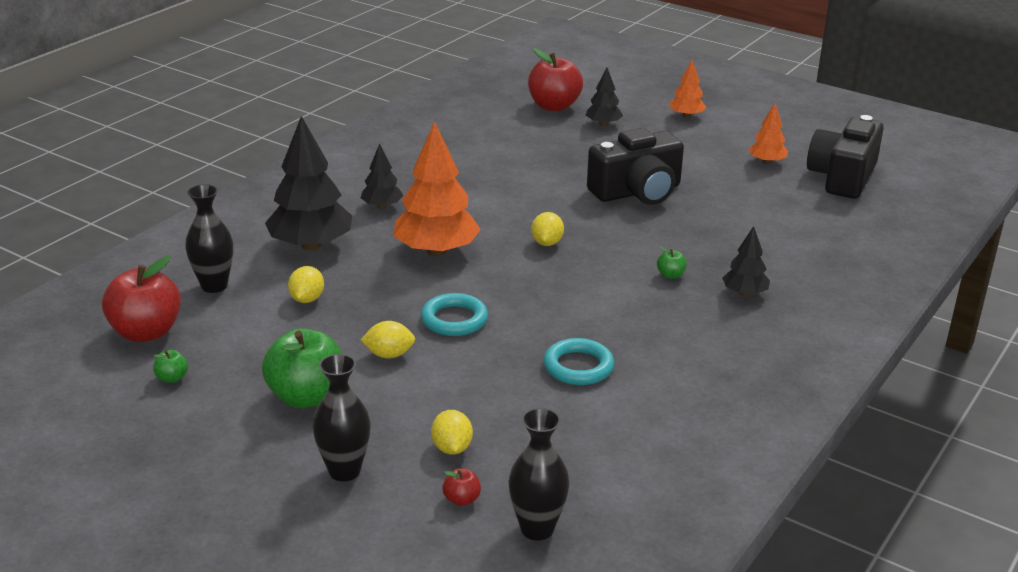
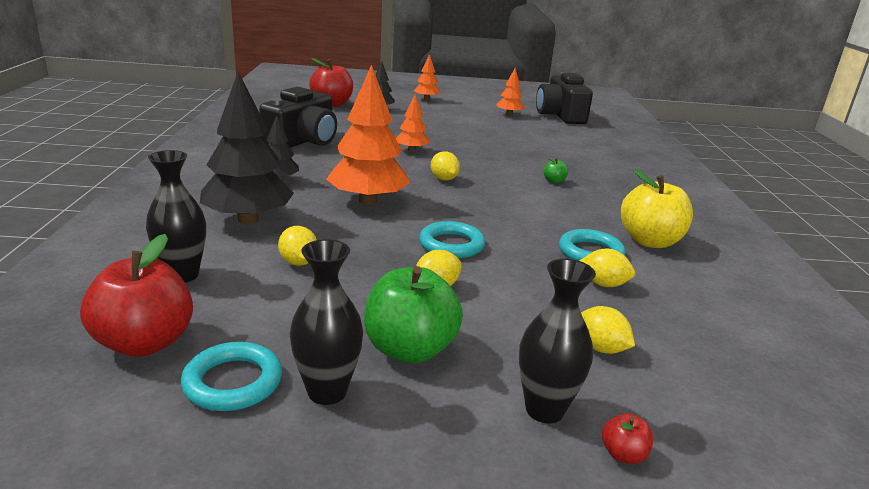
camera: 35 degrees left, 5 degrees down
(172, 378) = (233, 382): green apple -> turquoise ring
(461, 499) = (678, 392): red apple -> red apple (623, 454)
(537, 529) = (768, 392): black vase -> black vase (327, 392)
(541, 399) = (603, 284): none -> yellow lemon
(561, 196) = (412, 150): none -> orange tree
(637, 192) = (458, 140): black camera -> black camera (303, 141)
(664, 374) = (650, 241): none -> yellow apple
(744, 293) = (612, 181): black tree -> none

